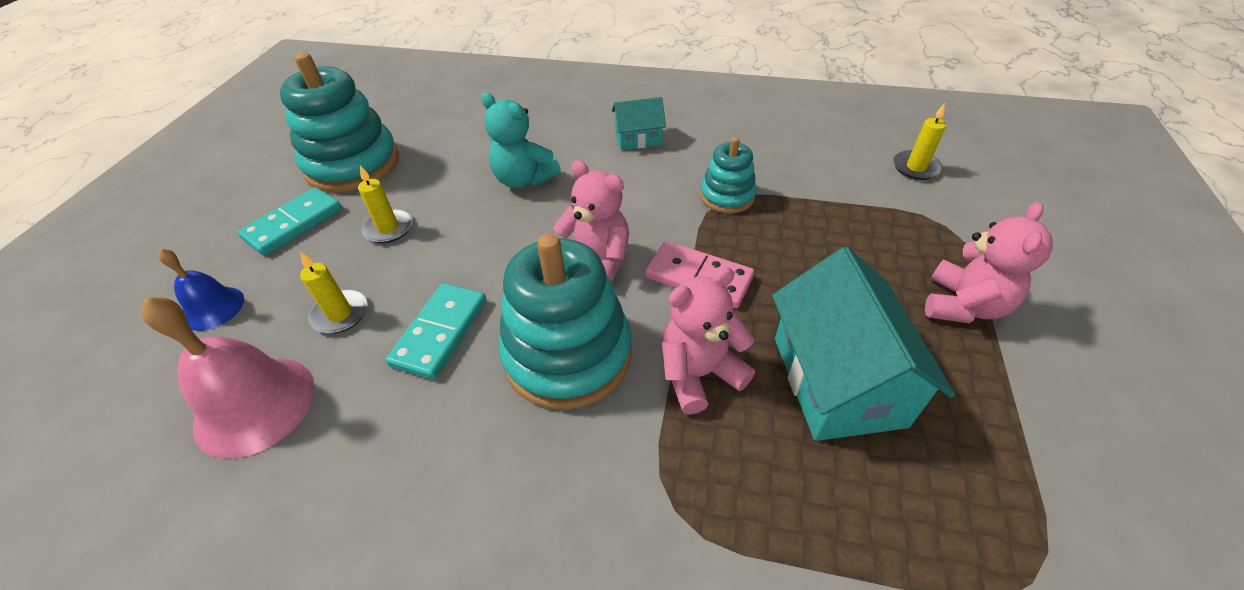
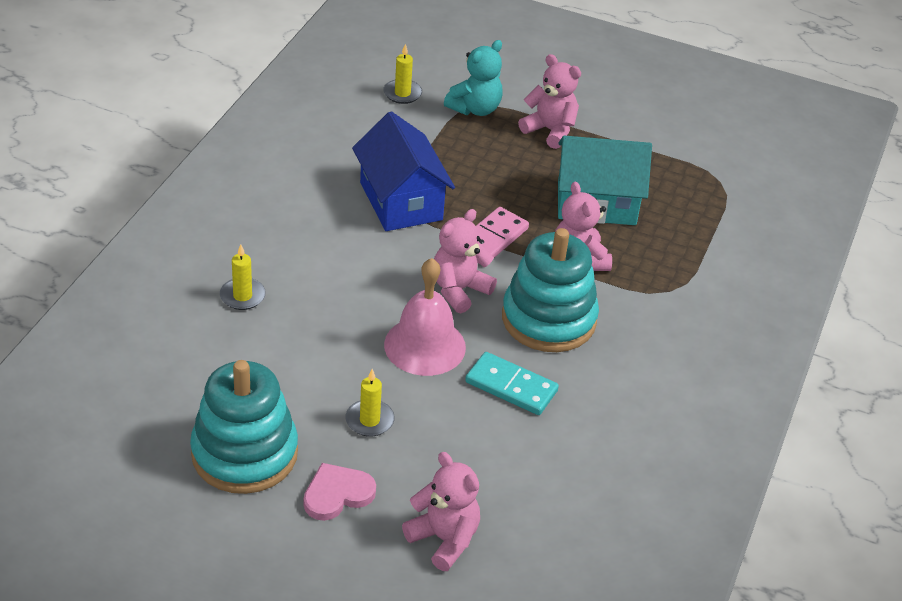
camera: 85 degrees left, 5 degrees down
(213, 308) = (444, 539): blue bell -> pink teddy bear
(255, 405) = (559, 493): pink bell -> pink bell (425, 345)
(294, 224) = (337, 494): turquoise domino -> pink heart
(340, 314) = (475, 449): yellow candle -> yellow candle (242, 296)
(523, 179) = (327, 321): turquoise teddy bear -> turquoise teddy bear (475, 109)
(638, 138) = (291, 235): turquoise house -> none
(727, 196) = (401, 201): turquoise stacking toy -> blue house

